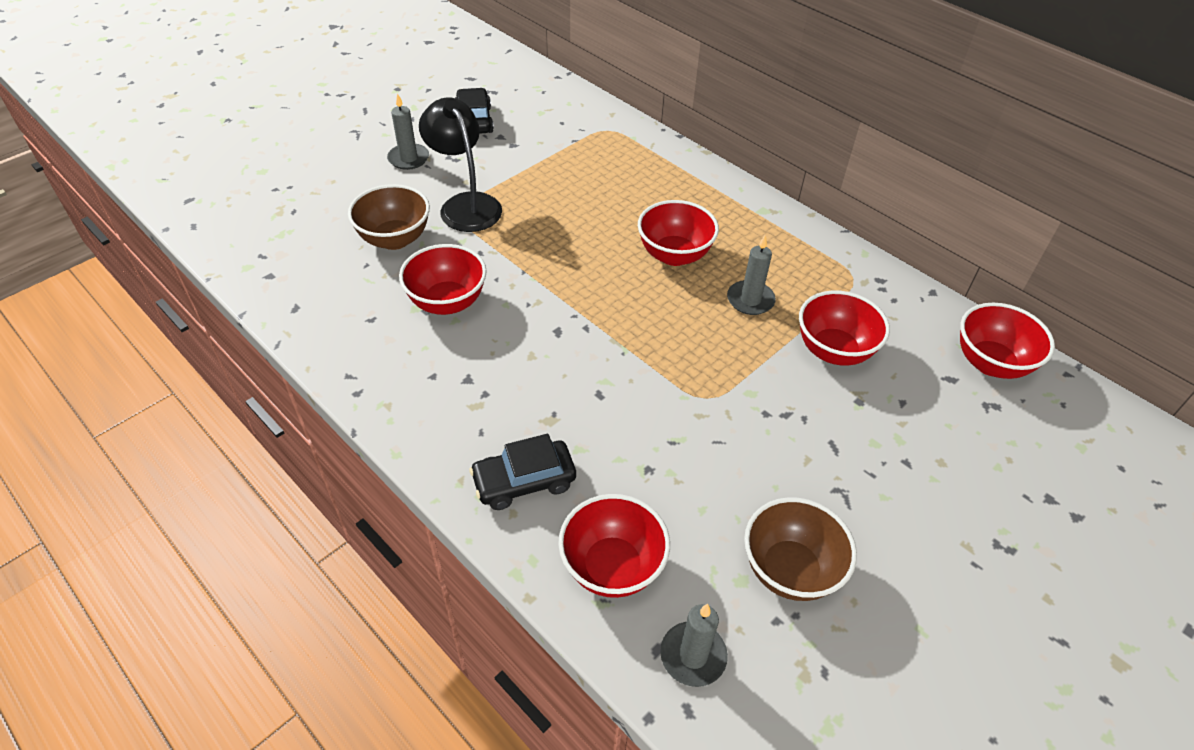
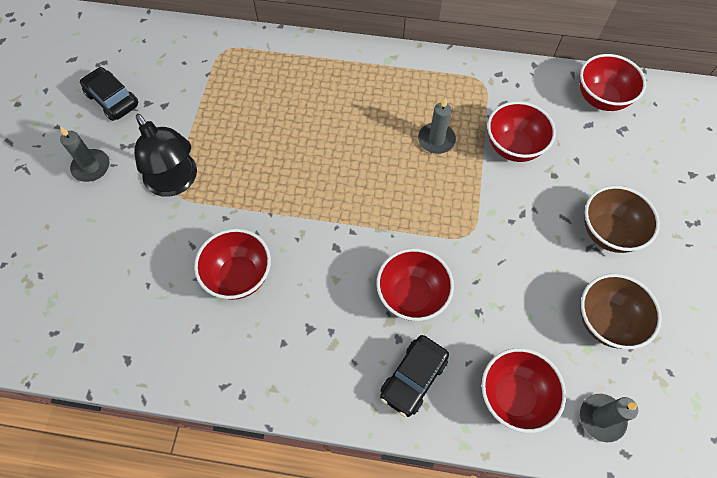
camera: 35 degrees left, 15 degrees up
(395, 239) = (149, 248): brown bowl -> brown bowl (608, 232)
(465, 204) = (176, 182): black lamp -> black lamp turned 150 degrees counterclockwise
(674, 255) = (360, 134): red bowl -> red bowl (412, 296)

